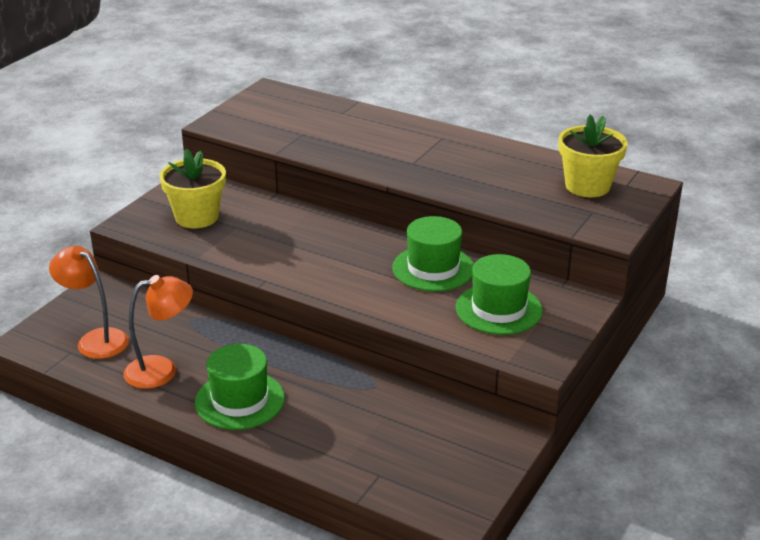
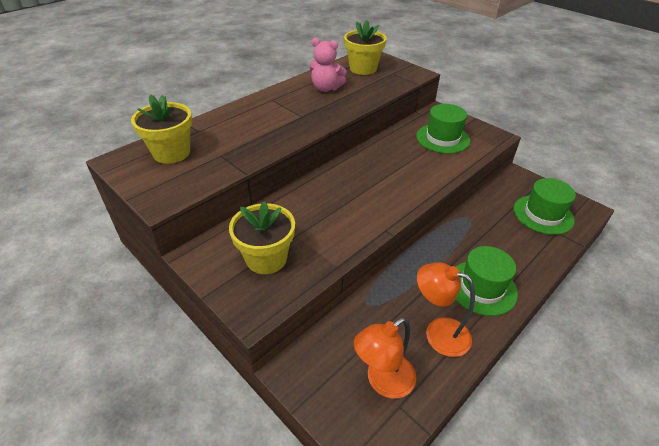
camera: 75 degrees left, 10 degrees up
(162, 370) = (438, 333): orange lamp -> orange lamp turned 60 degrees counterclockwise
(294, 110) = (171, 153): none -> yellow flower pot
(433, 268) = (391, 152): green hat -> green hat (543, 214)
(499, 167) = (326, 88): none -> pink teddy bear

